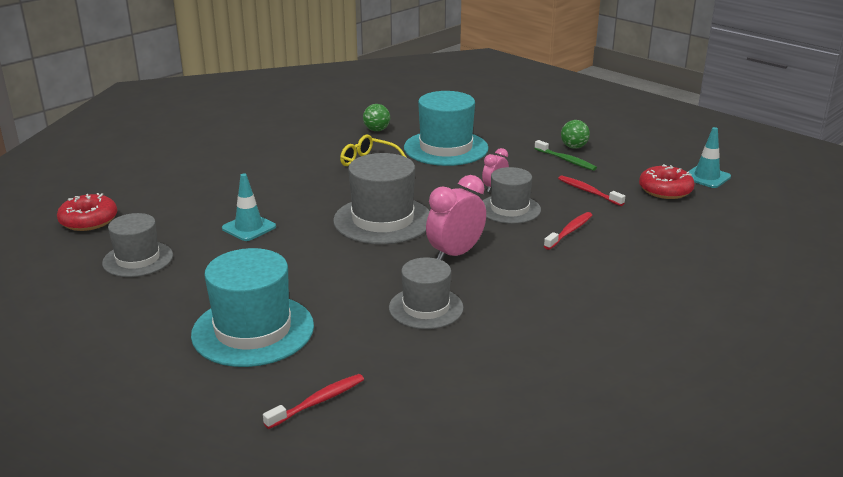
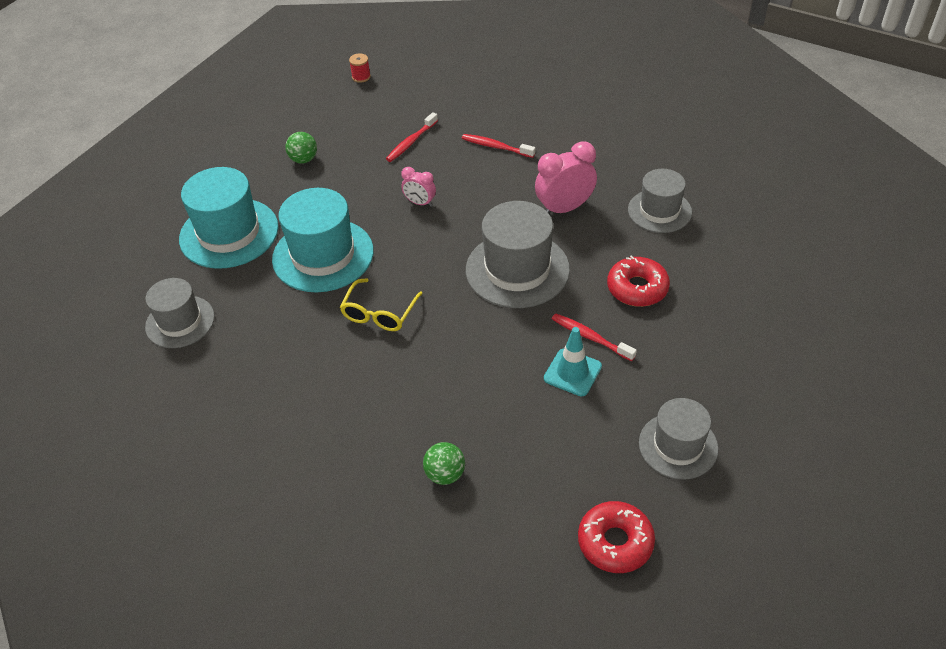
camera: 100 degrees left, 20 degrees up
(253, 330) = (748, 307): turquoise hat -> turquoise hat (229, 233)
(318, 402) = (810, 243): red toothbrush -> red toothbrush (590, 337)
(376, 130) = (274, 329): green ball -> green ball (445, 474)
(455, 254) = (564, 208): pink clock -> pink clock turned 120 degrees clockwise
(509, 209) = (464, 187): grey hat -> grey hat (180, 322)
(566, 160) = (340, 162): green toothbrush -> none
(665, 190) = (395, 98): red donut -> red donut (637, 288)
(706, 177) = (361, 77): turquoise traffic cone -> red spool

